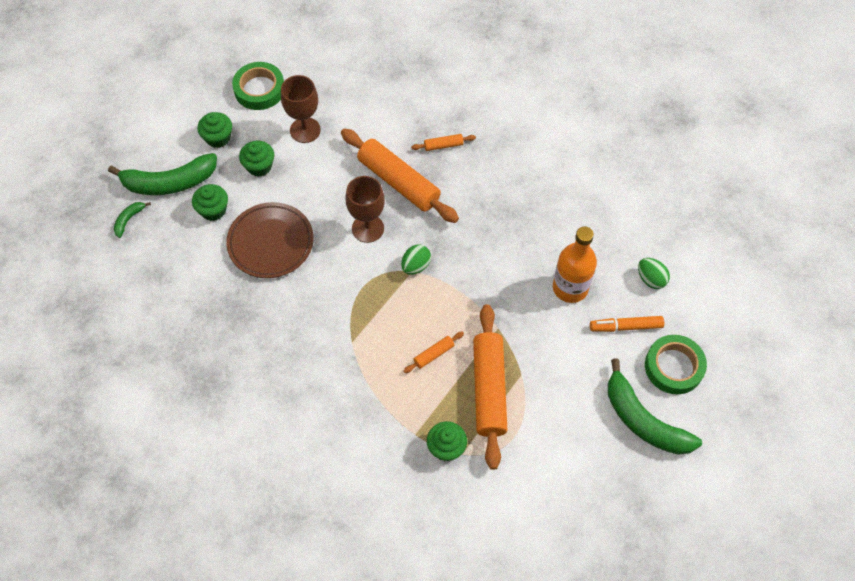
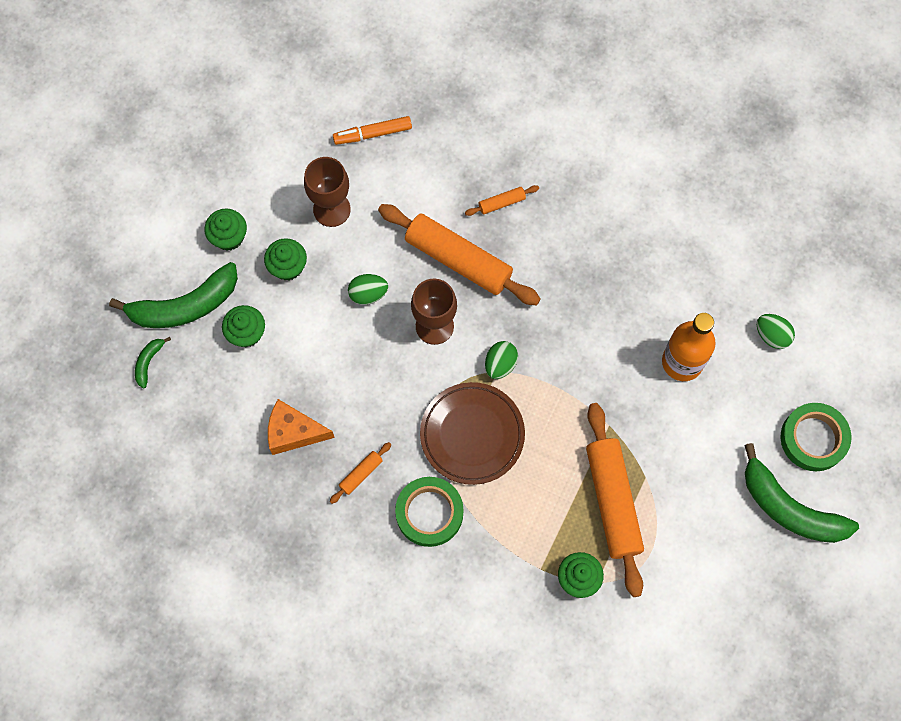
camera: 10 degrees left, 10 degrees up
(232, 291) = (294, 432): none -> orange cheese
(259, 89) = (263, 163): green tape -> green tape (429, 513)
(271, 243) = (325, 364): brown plate -> brown plate (472, 435)
(319, 196) = (368, 294): none -> green egg
(433, 354) = (542, 470): orange rolling pin -> orange rolling pin (361, 474)
(625, 327) = (752, 399): orange marker -> orange marker (372, 134)

